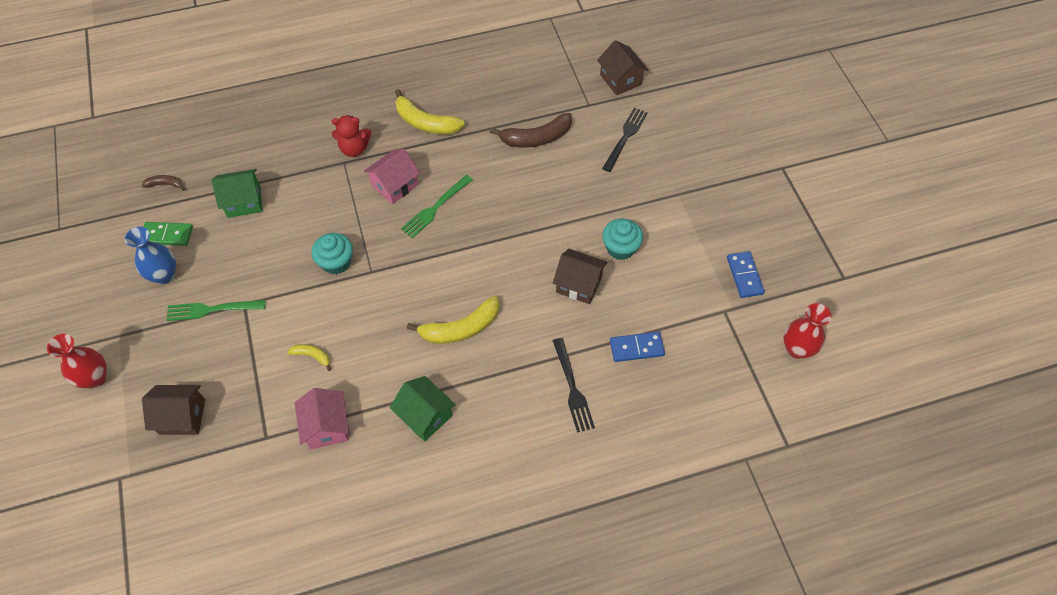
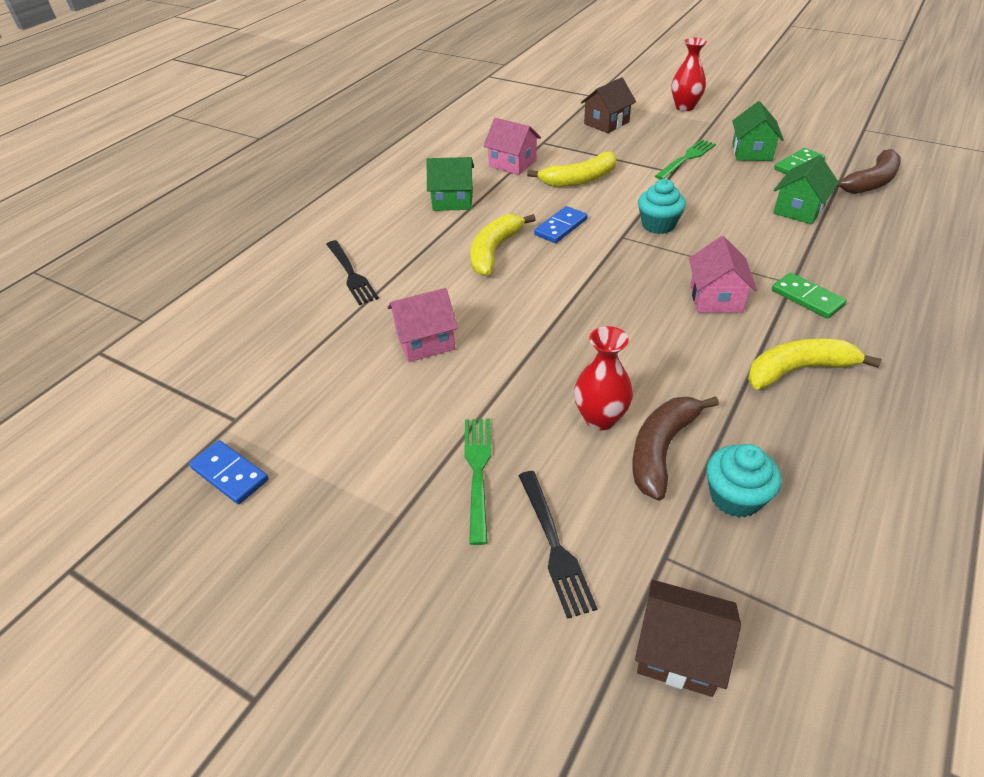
camera: 140 degrees right, 15 degrees down
(164, 275) = (751, 152): blue vase -> green house
(165, 184) = (870, 182): brown banana -> brown banana, size x1.97
(312, 356) = (579, 179): yellow banana -> yellow banana, size x1.97
(354, 149) = (807, 298): red teddy bear -> green domino
(435, 208) = (649, 307): green fork -> green fork (478, 472)
(572, 388) = (351, 274): black fork -> black fork turned 150 degrees counterclockwise
(578, 284) = (425, 341): brown house -> pink house
(620, 248) = (415, 401): turquoise cupcake -> turquoise cupcake (735, 497)
(636, 348) = (314, 331): blue domino -> blue domino (561, 227)
(797, 349) = (118, 438): red vase -> red vase (600, 418)

